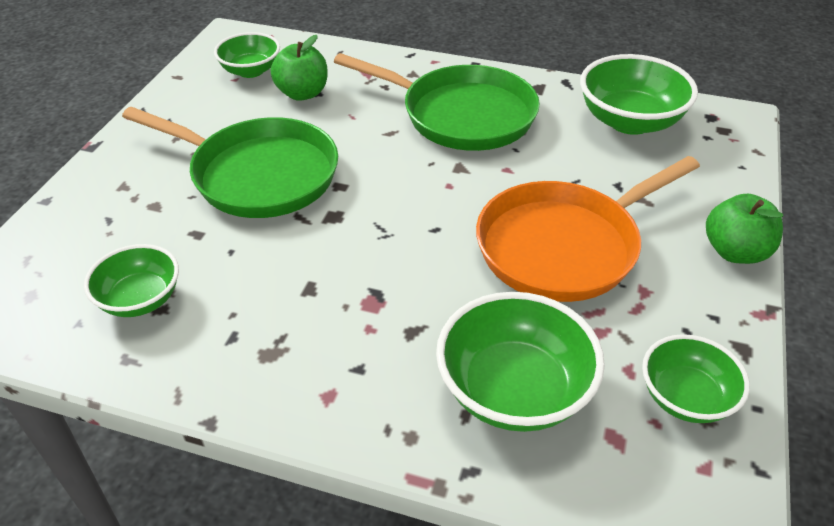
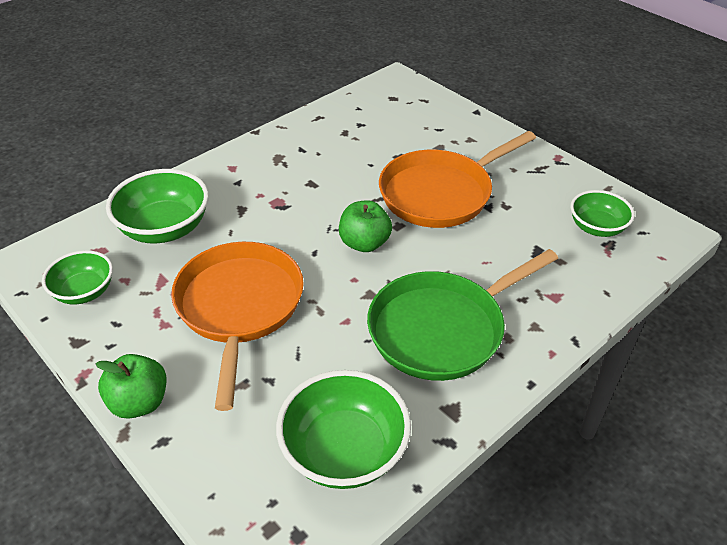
camera: 120 degrees right, 0 degrees up
(140, 299) = (358, 128): green bowl -> none
(257, 175) = (440, 193): green pan -> orange pan
(302, 93) = (540, 245): green apple -> green apple (364, 243)

